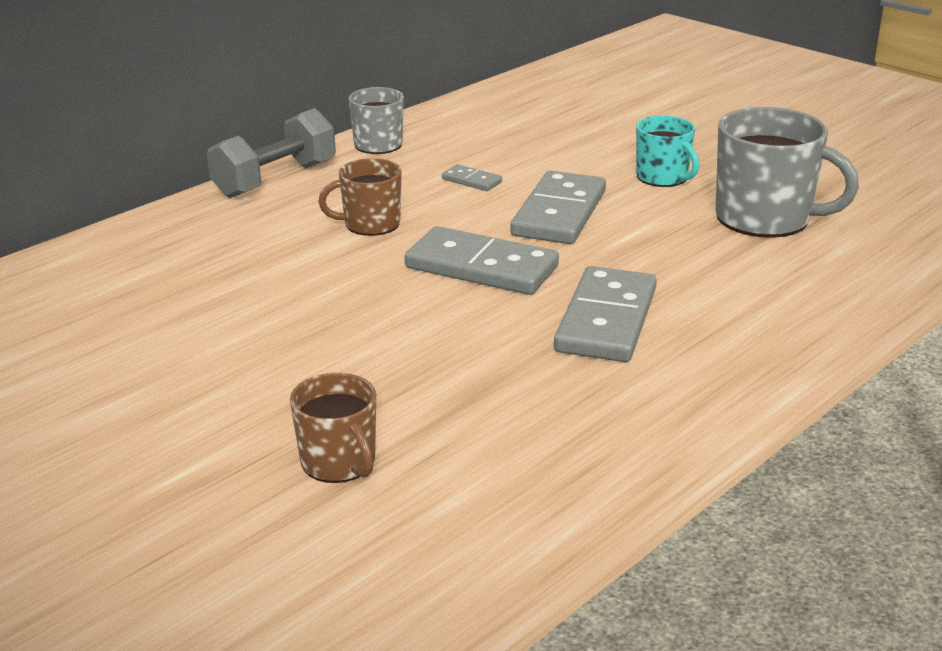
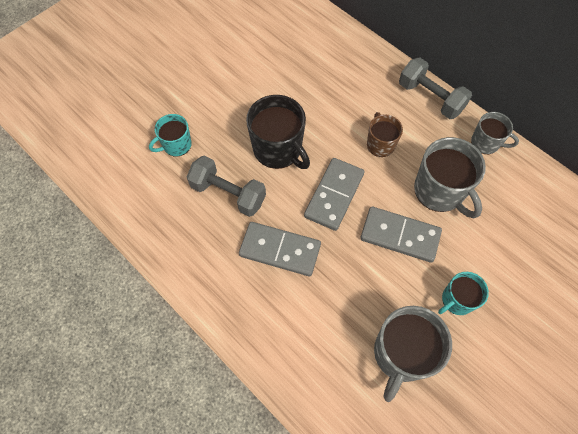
camera: 90 degrees right, 35 degrees up
(339, 462) = (176, 145): brown mug -> turquoise mug
(369, 325) = (278, 149): none -> black mug
(471, 181) = (439, 191): grey domino -> grey mug
(480, 382) = (228, 194): none -> grey dumbbell

